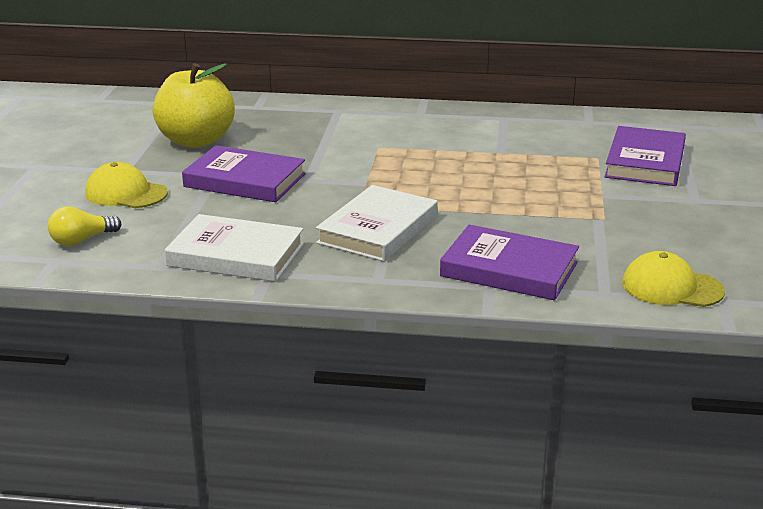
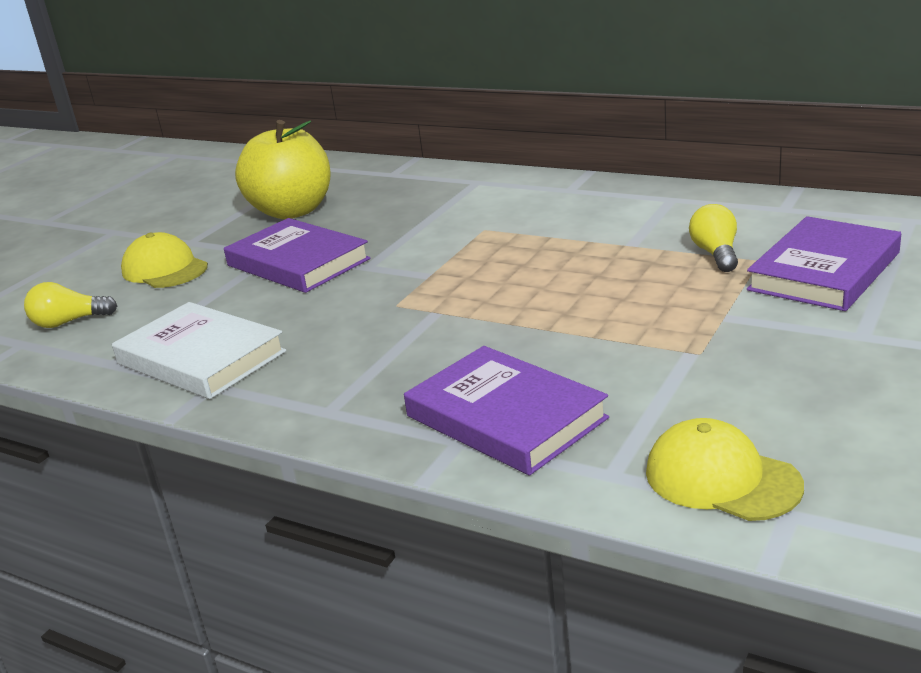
camera: 25 degrees right, 0 degrees up
(378, 229) = (389, 340): white book -> none
(566, 155) = (716, 254): none -> yellow light bulb

